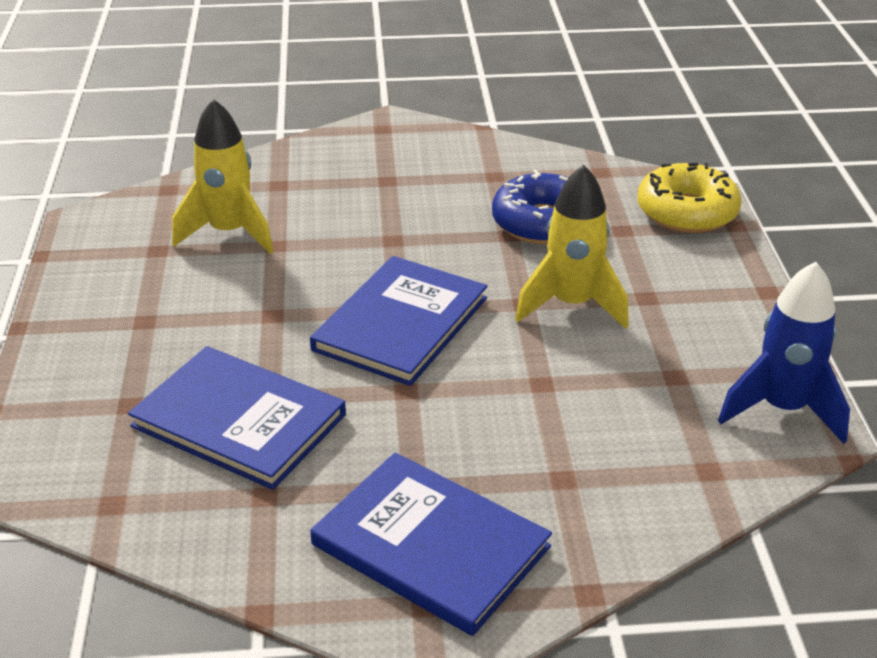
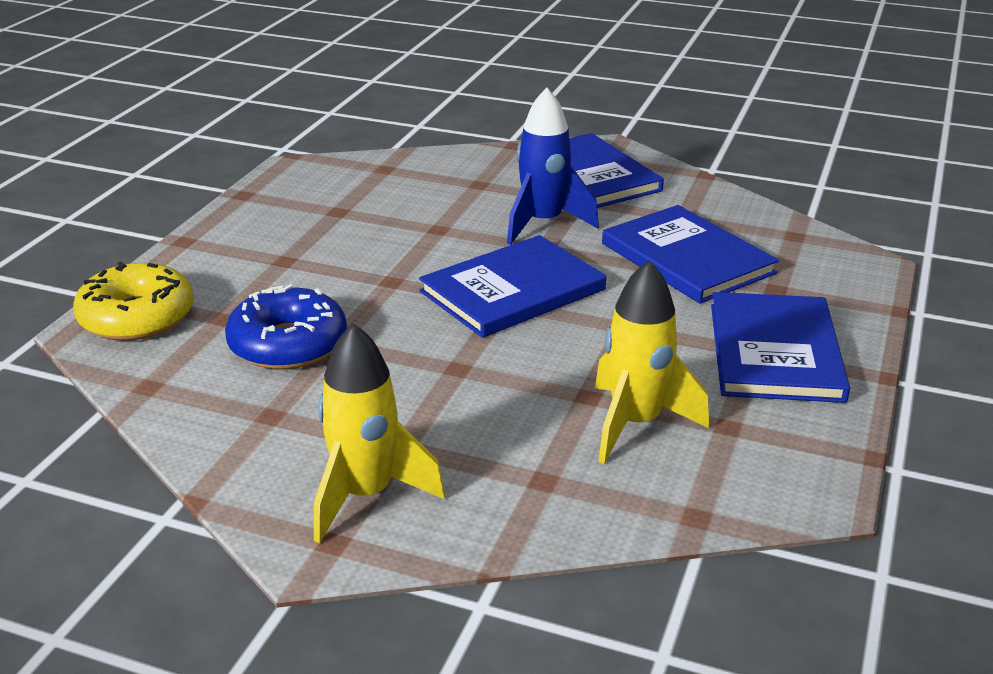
camera: 155 degrees left, 5 degrees down
(124, 325) = (775, 351): none -> blue book
(572, 305) = (353, 269): yellow rocket -> yellow rocket (365, 495)
(782, 409) = (295, 181): blue rocket -> blue rocket (543, 223)

